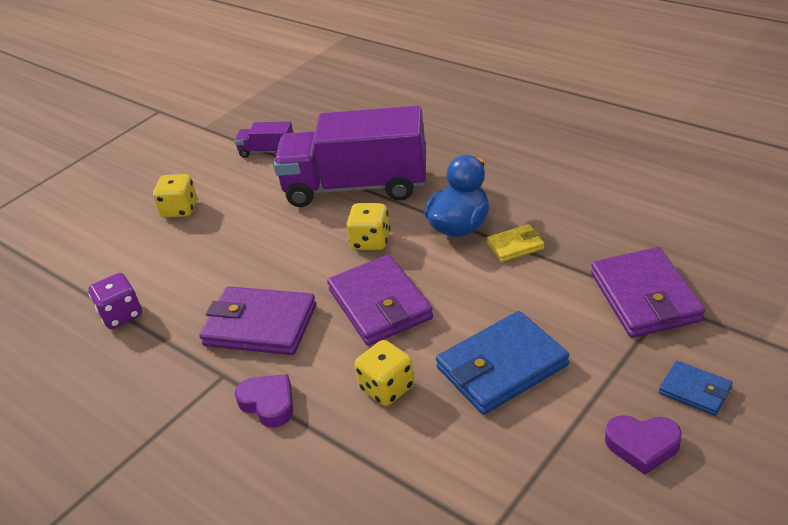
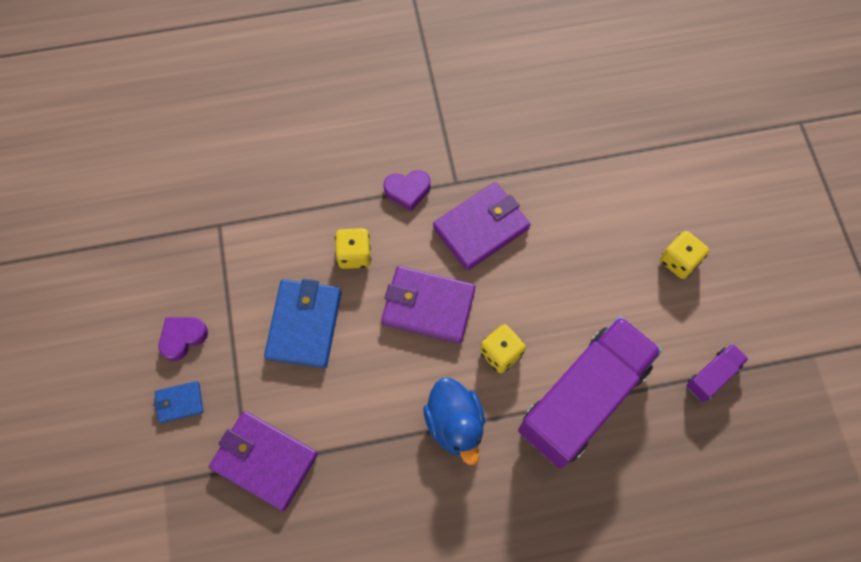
camera: 125 degrees right, 30 degrees up
(121, 315) = (575, 161): purple dice -> none
(515, 246) = (395, 437): yellow wallet -> none

